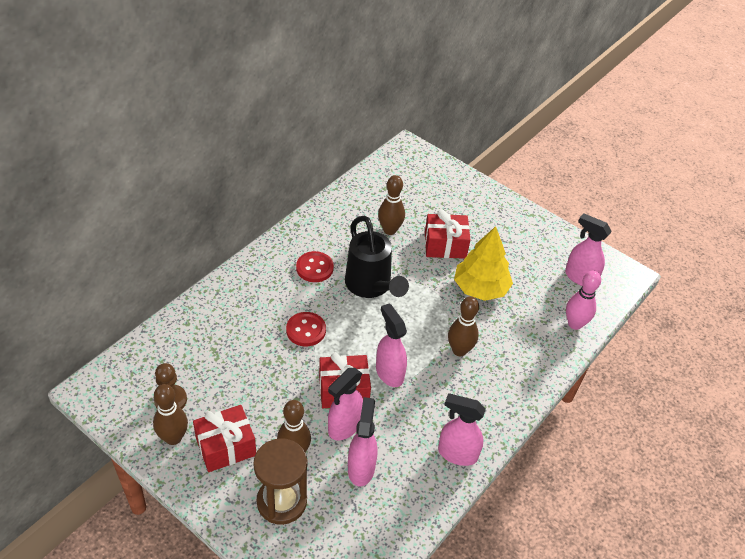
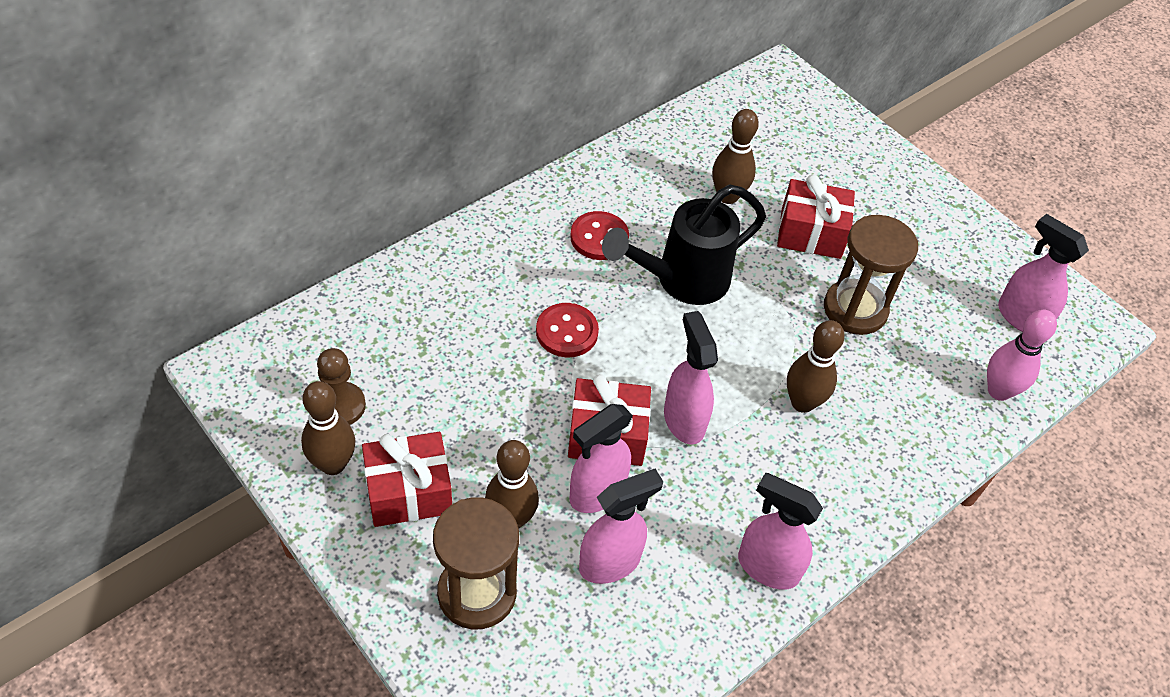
camera: 10 degrees right, 5 degrees up
(361, 468) = (610, 562): pink spray bottle -> pink spray bottle turned 45 degrees clockwise
(371, 287) = (681, 281): black watering can -> black watering can turned 75 degrees clockwise
(480, 288) = (855, 309): yellow tree -> brown hourglass

